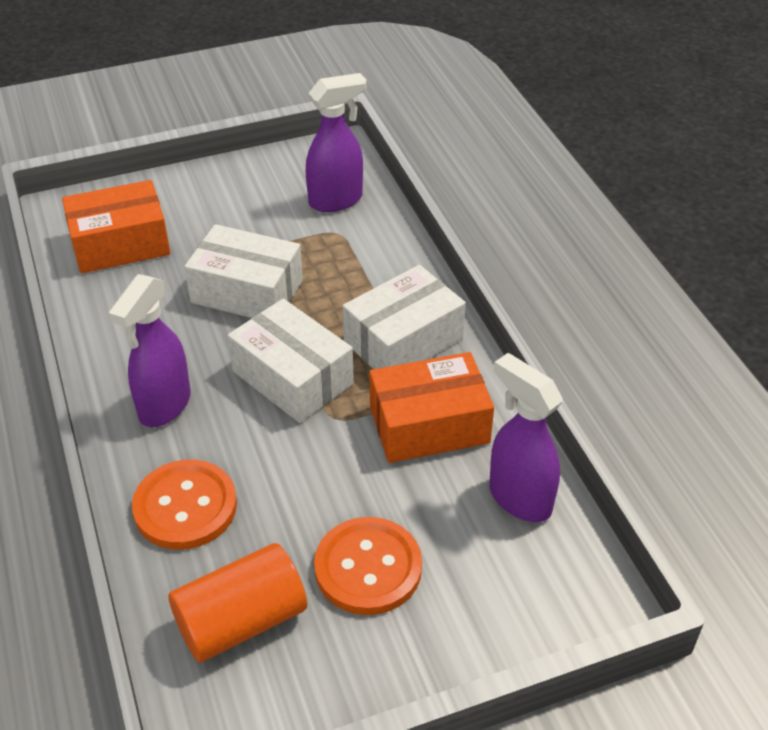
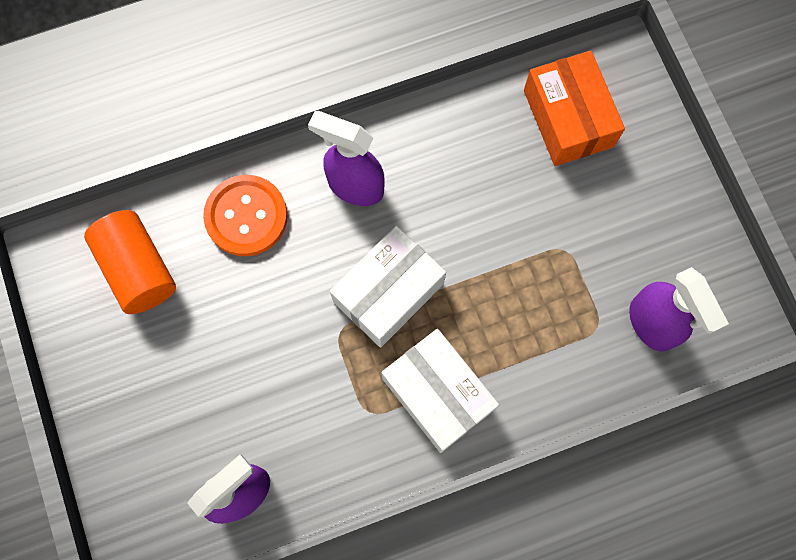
camera: 90 degrees right, 30 degrees up
(247, 291) = (503, 243): white box -> none
(368, 568) = (179, 363): orange button -> none
(429, 425) = (329, 416): orange box -> none

